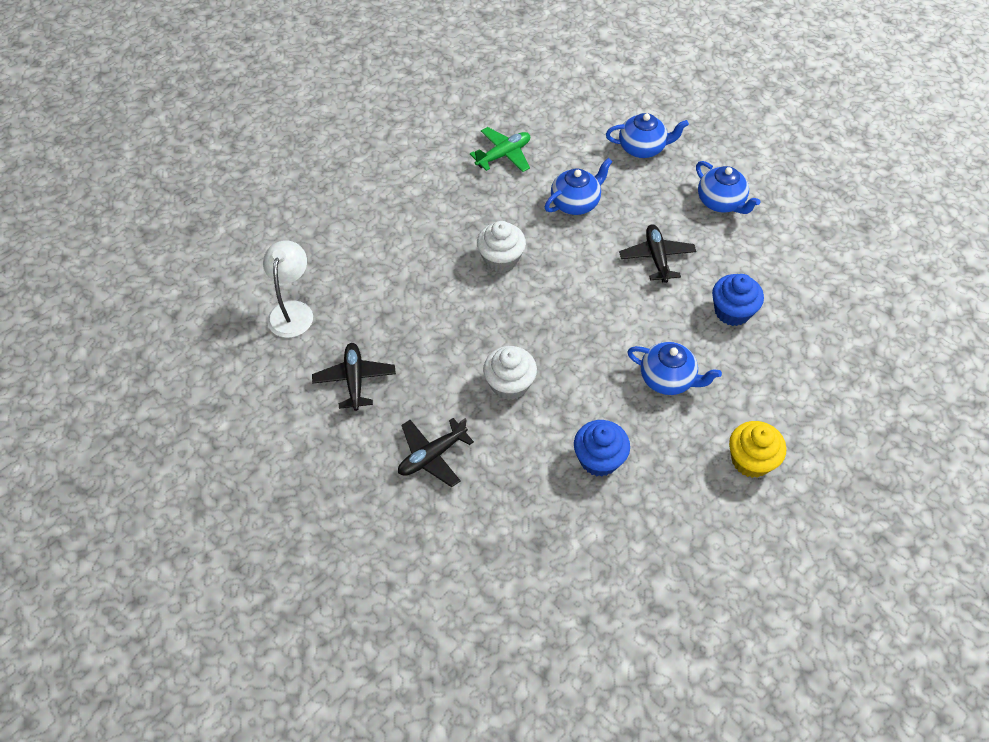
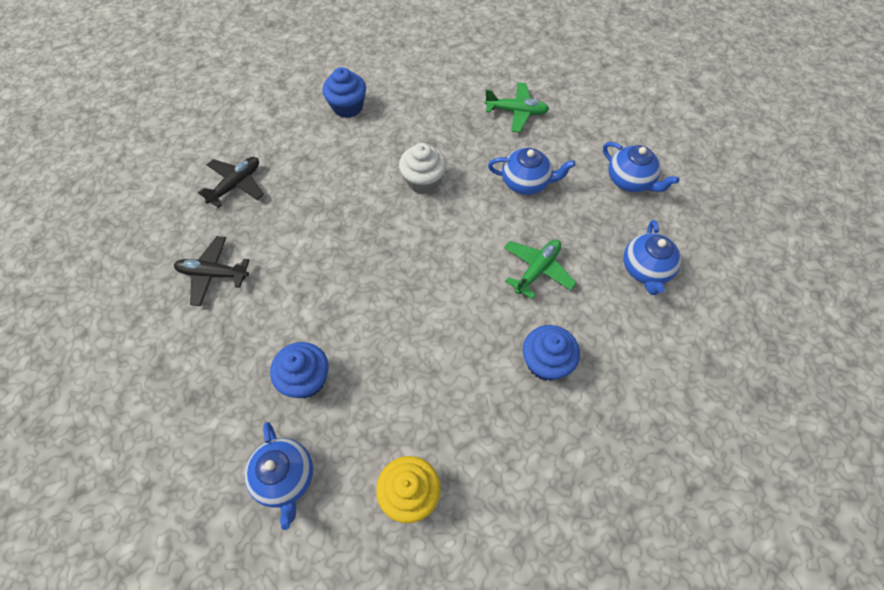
camera: 45 degrees right, 5 degrees up
(292, 311) = (259, 113): white lamp -> none
(363, 249) = (347, 107): none -> blue cupcake
(509, 384) = (318, 271): white cupcake -> none
(656, 257) = (537, 270): black plane -> green plane
(668, 379) = (429, 368): blue teapot -> blue teapot (285, 478)

